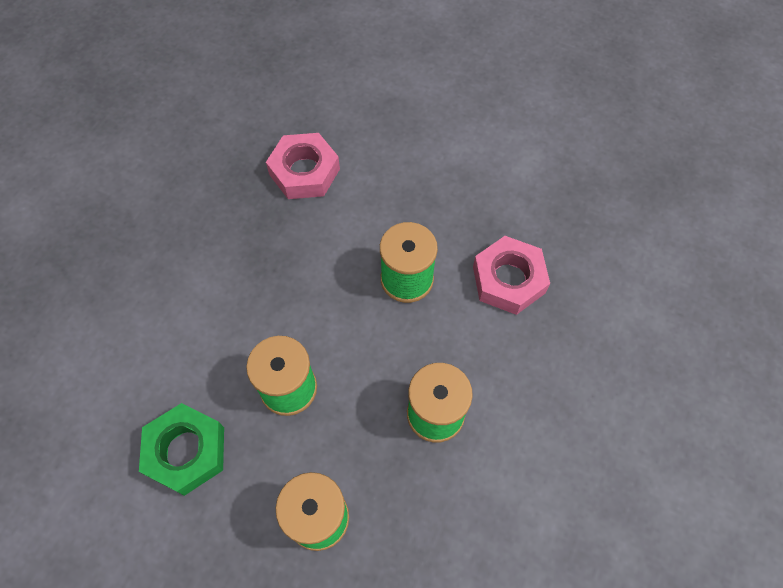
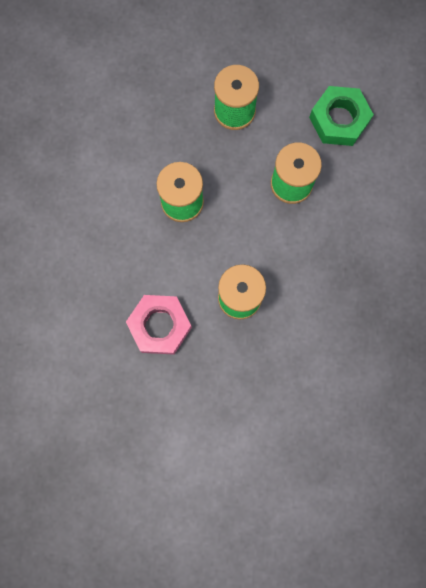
camera: 160 degrees right, 15 degrees up
(304, 172) = (364, 368): pink nut -> none

